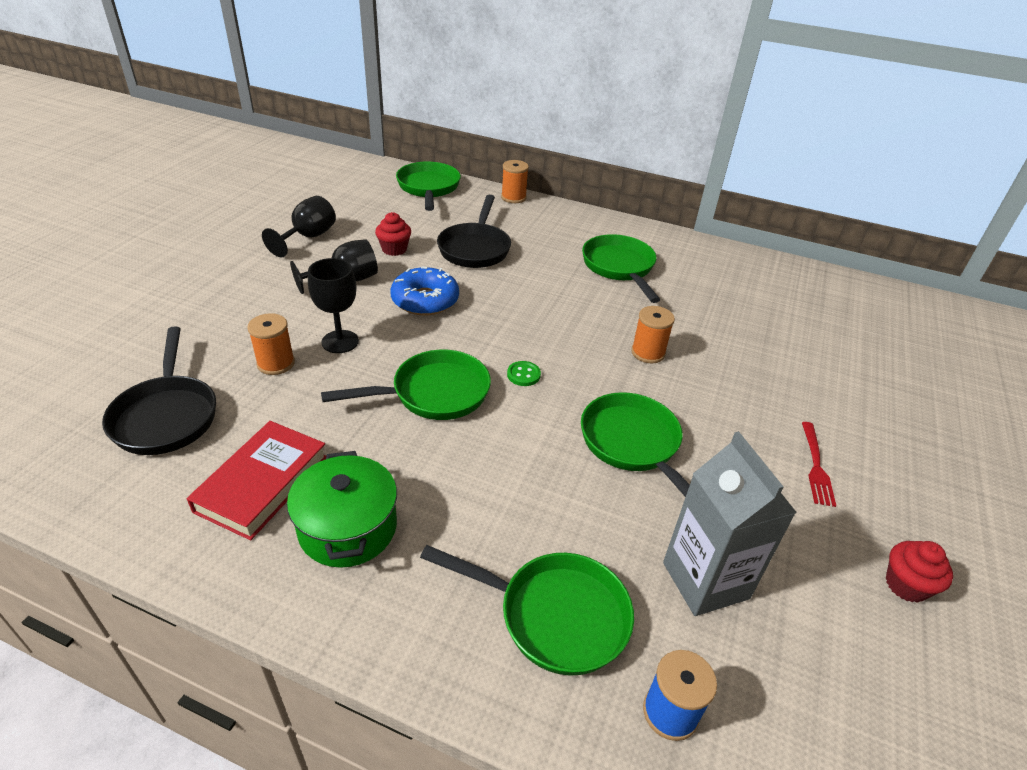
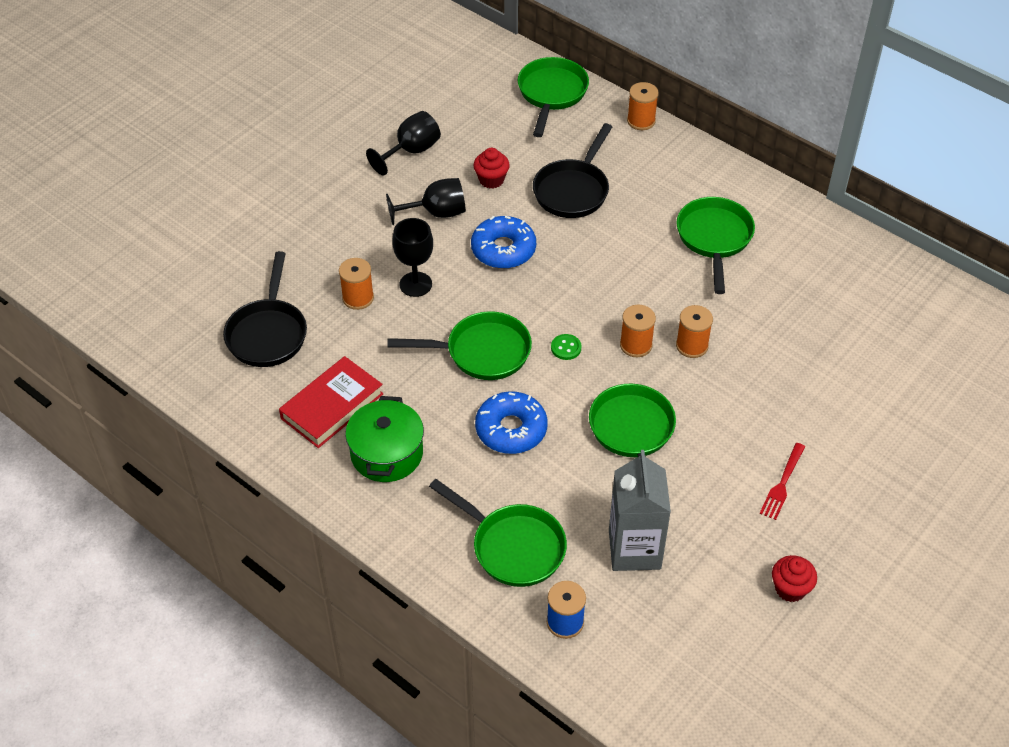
camera: 20 degrees right, 10 degrees up
(496, 467) = (511, 429): none -> blue donut
(593, 361) = (636, 345): none -> orange spool

